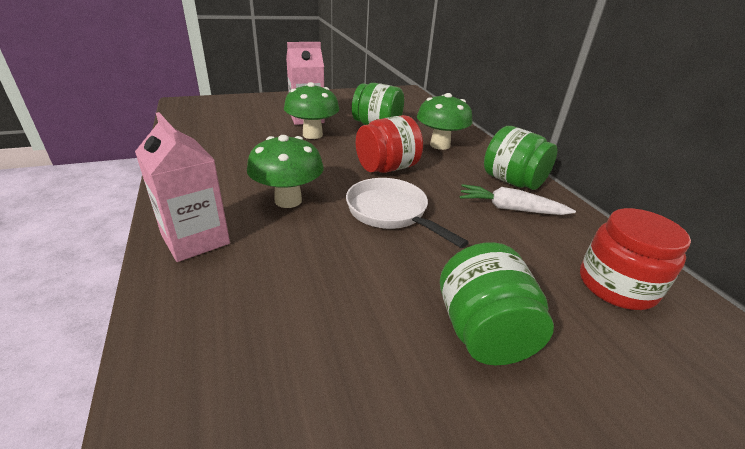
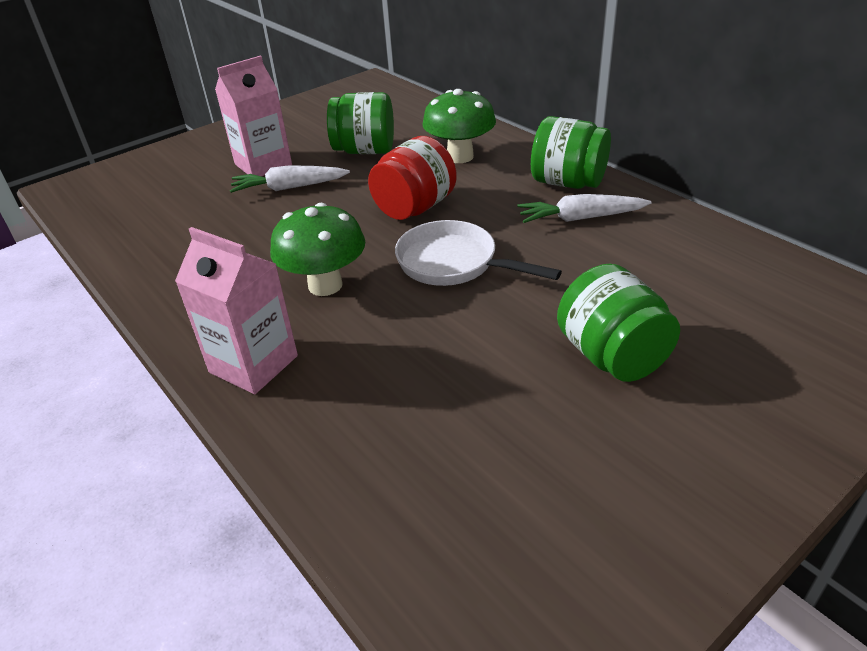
camera: 15 degrees left, 5 degrees up
(312, 135) = (289, 188): green mushroom -> white carrot
(616, 285) = (715, 271): red jar -> none

